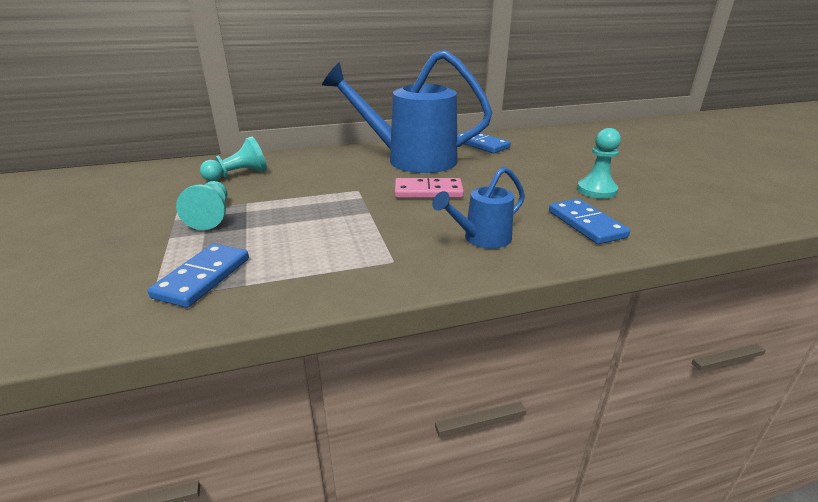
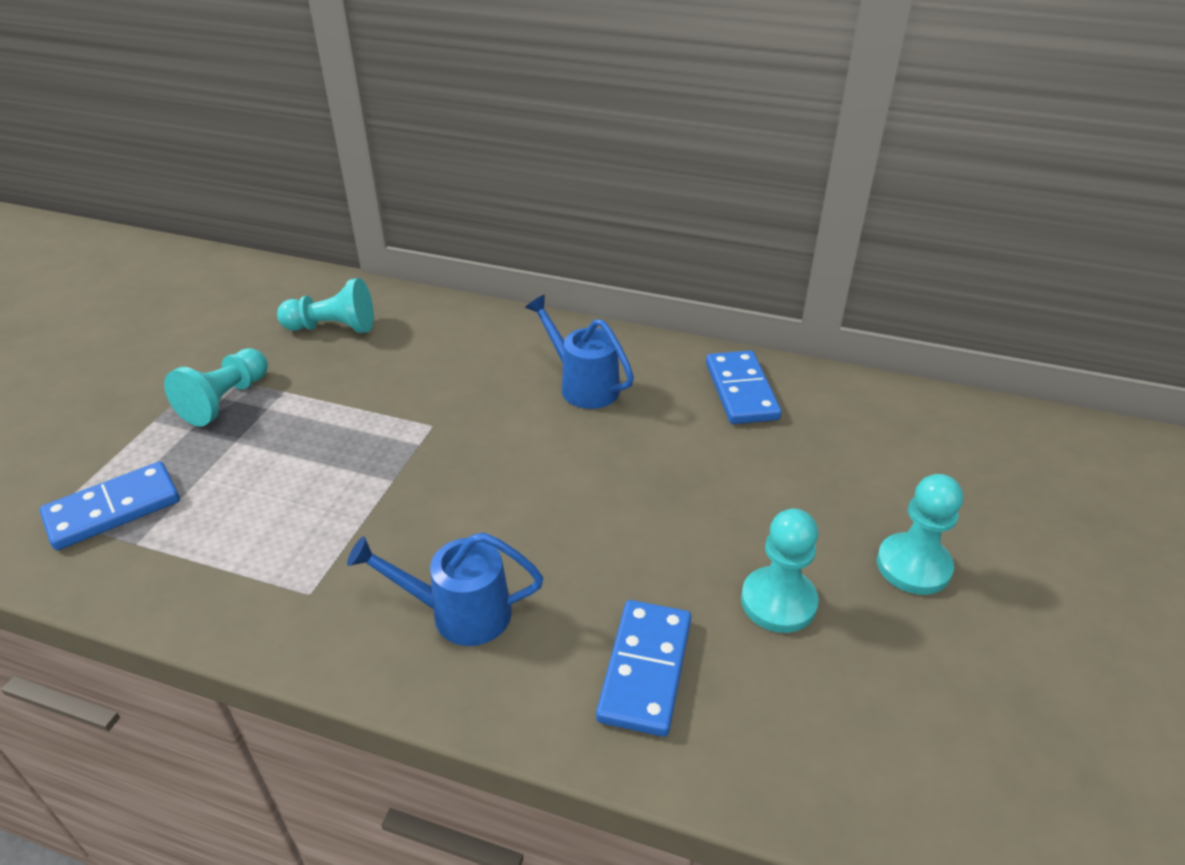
camera: 35 degrees right, 10 degrees up
(411, 159) = (583, 385): blue watering can -> blue watering can, size x0.49
(428, 191) = (515, 474): pink domino -> none
(620, 168) = (913, 566): none -> turquoise pawn

